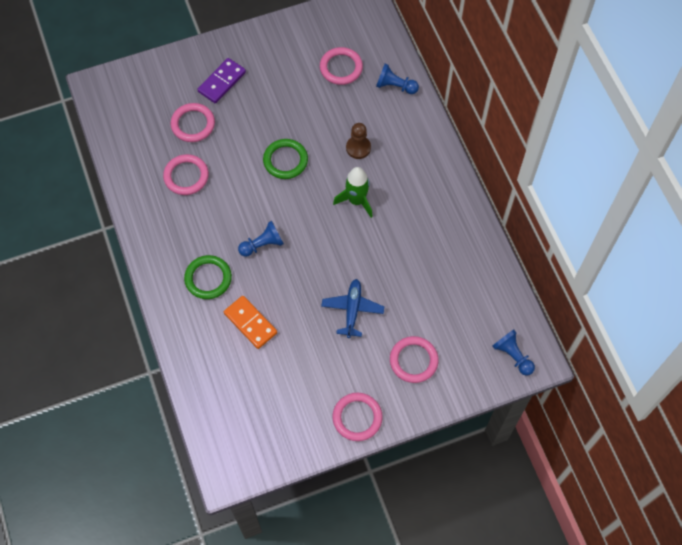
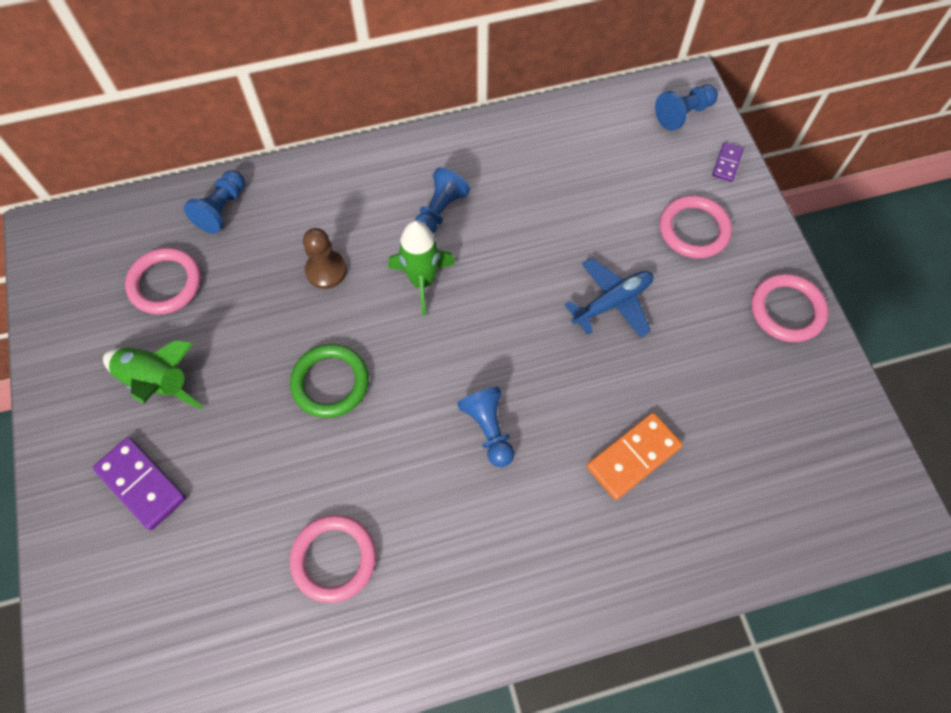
camera: 85 degrees left, 0 degrees up
(193, 124) = (222, 542): pink ring -> none
(208, 278) = (547, 525): green ring -> none
(279, 77) = (158, 382): none -> green rocket
(352, 310) = (612, 302): blue plane -> blue plane turned 135 degrees clockwise
(409, 205) = (440, 211): none -> blue pawn
(472, 384) = (727, 163): none -> purple domino

